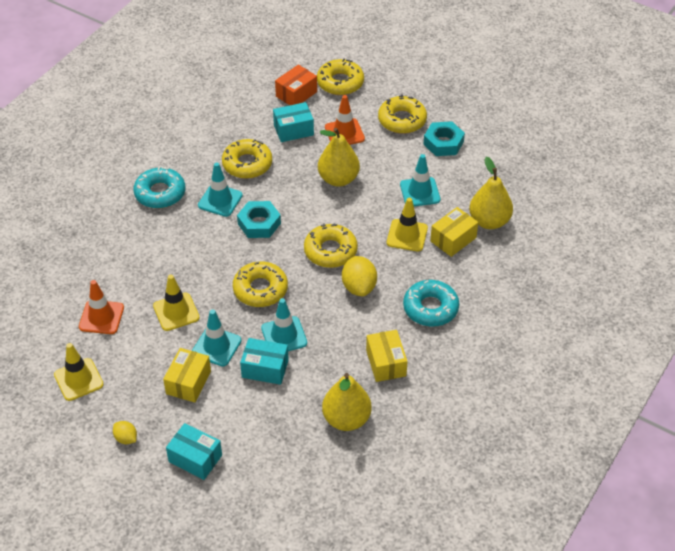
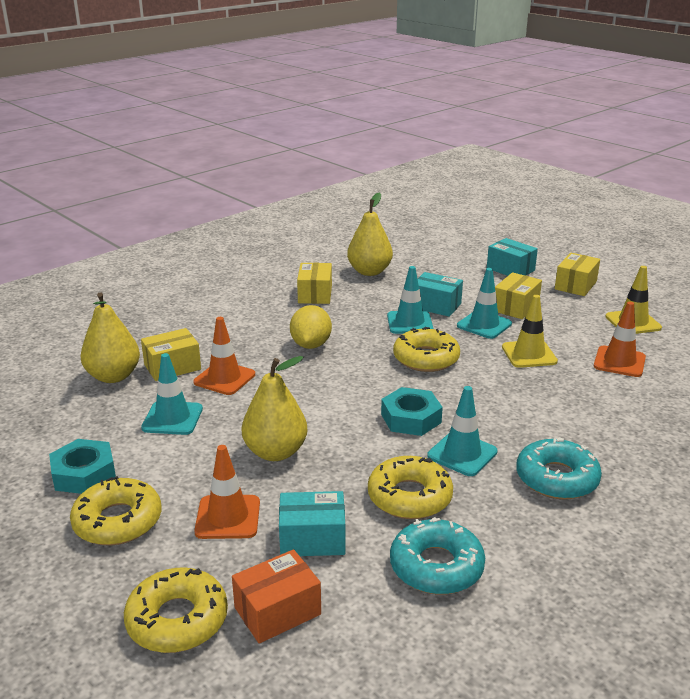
camera: 165 degrees left, 20 degrees down
(126, 438) = (575, 285): yellow lemon -> yellow box
(330, 251) = (327, 378): yellow donut -> none
(407, 235) = (224, 378): yellow traffic cone -> orange traffic cone
(430, 308) = (244, 320): turquoise donut -> turquoise donut (436, 566)

